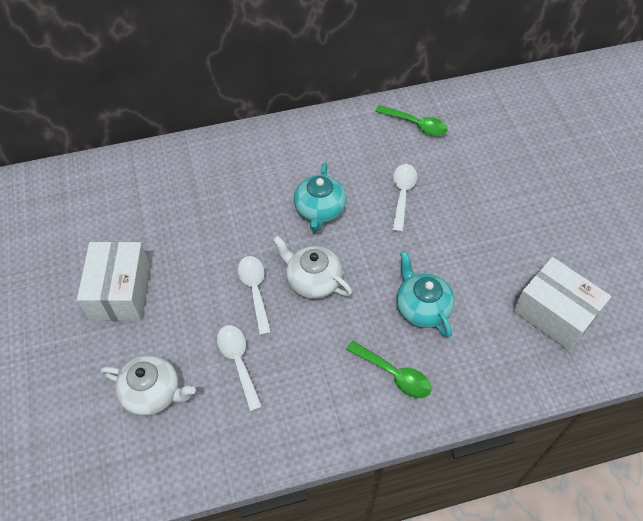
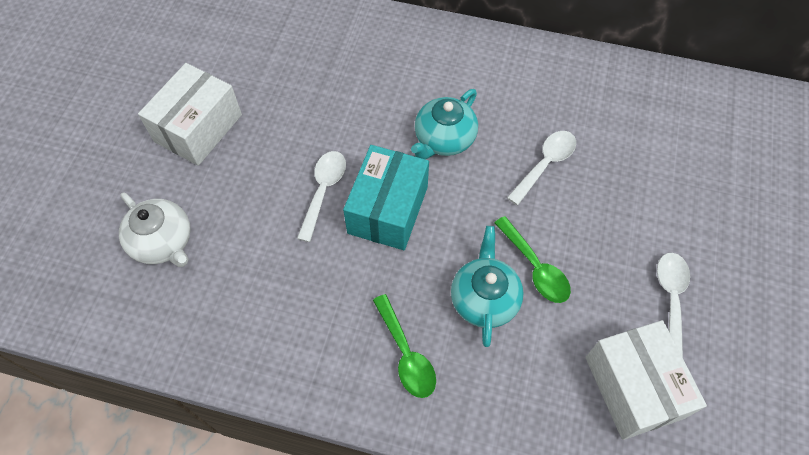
camera: 30 degrees right, 5 degrees up
(238, 362) = (260, 255): white spoon -> white spoon (671, 298)
(313, 280) = (388, 210): white teapot -> turquoise box
(416, 125) = (612, 94): green spoon -> green spoon (535, 267)

